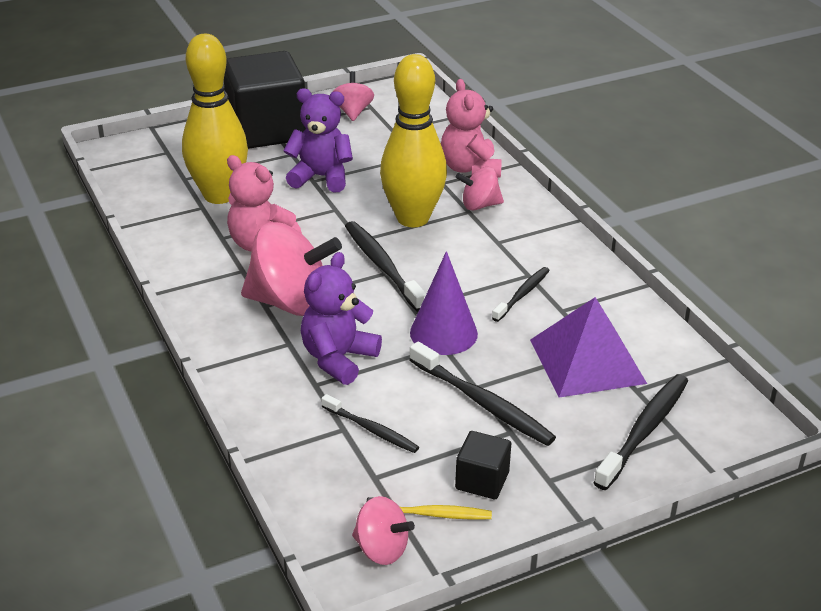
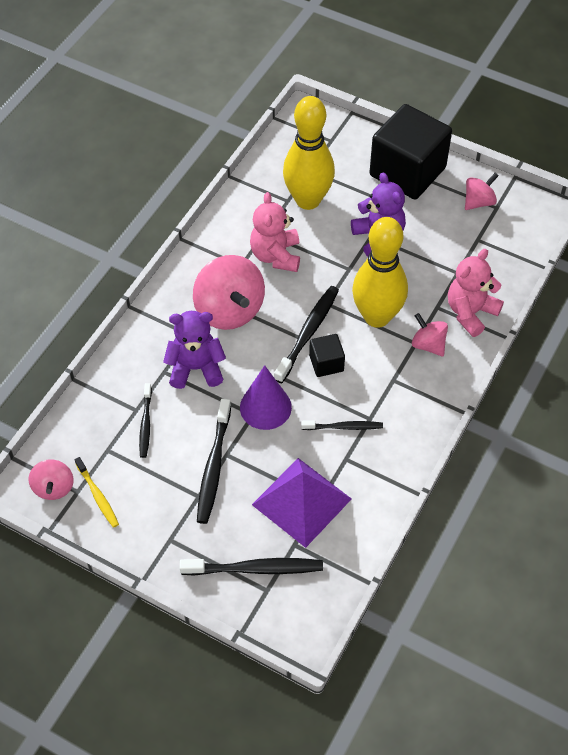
camera: 55 degrees right, 20 degrees up
(482, 480) = (143, 505): black cube -> black cube (326, 363)

